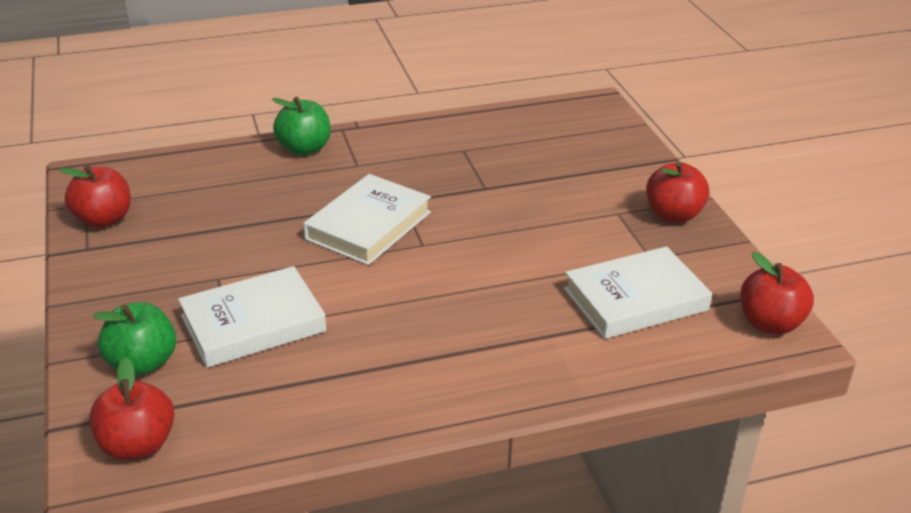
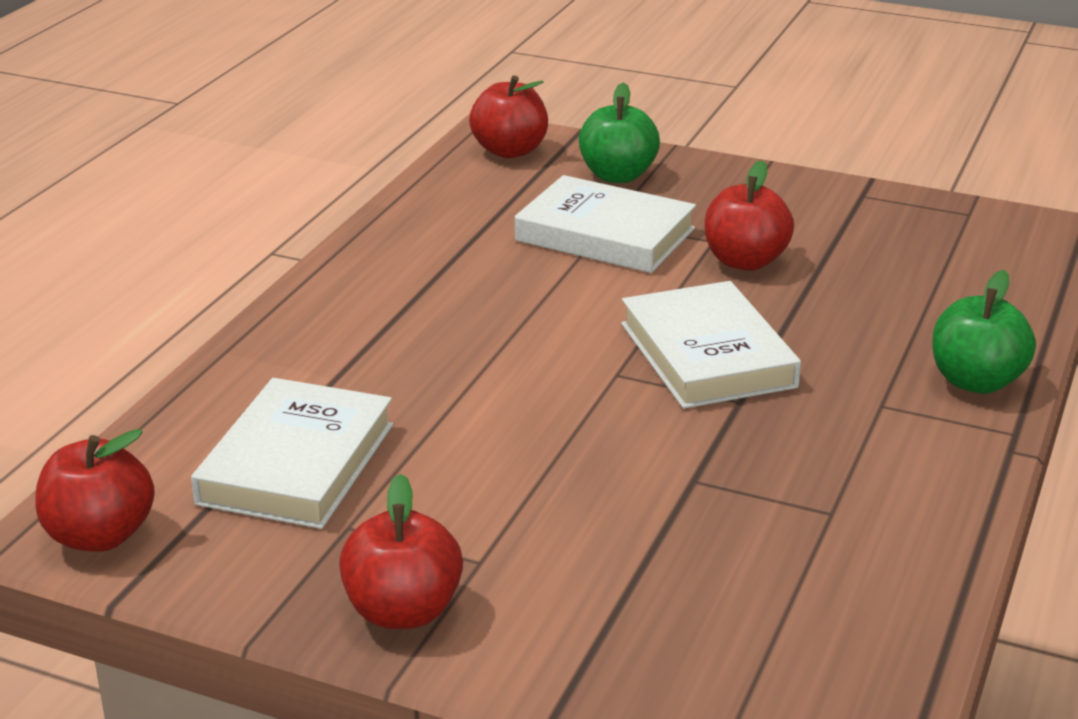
camera: 130 degrees right, 5 degrees down
(103, 219) = (918, 214): red apple -> red apple (745, 261)
(253, 323) = (605, 234): white book -> white book turned 75 degrees counterclockwise

